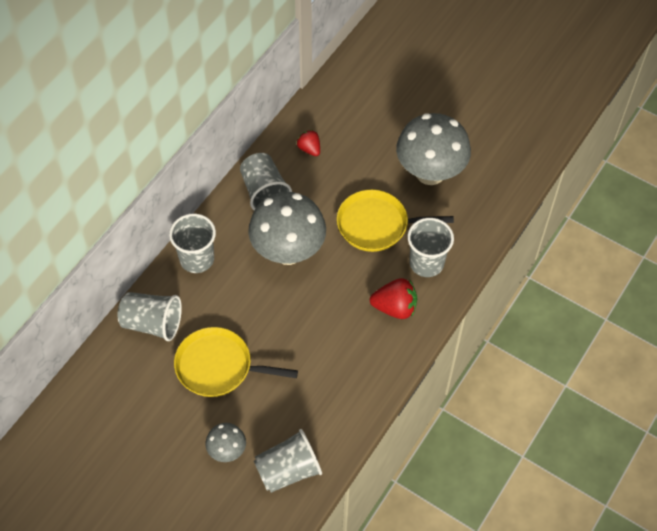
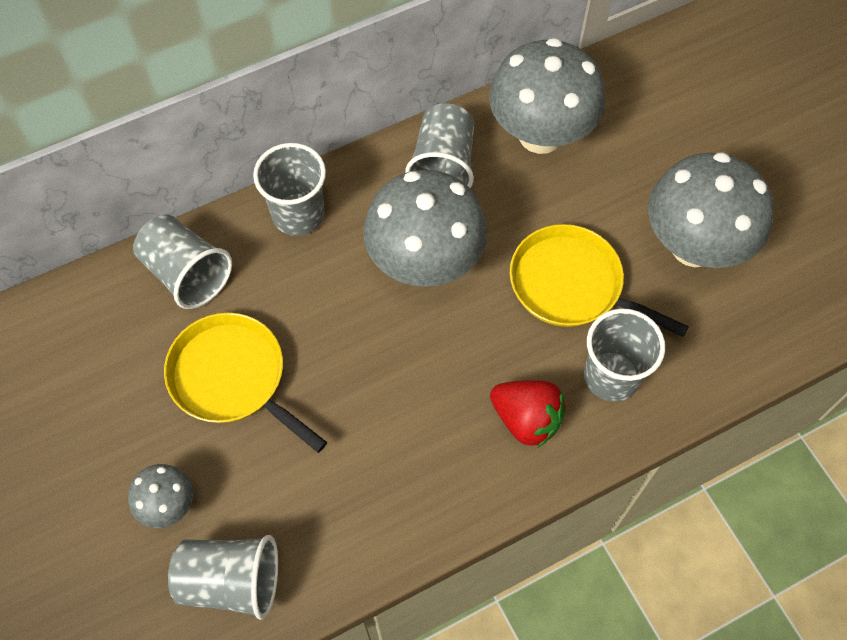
camera: 30 degrees right, 5 degrees up
(309, 149) = (540, 135): red strawberry -> grey mushroom

